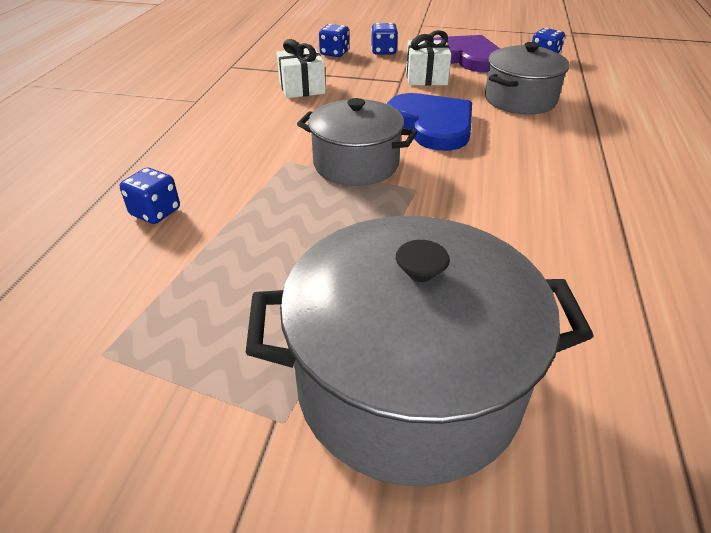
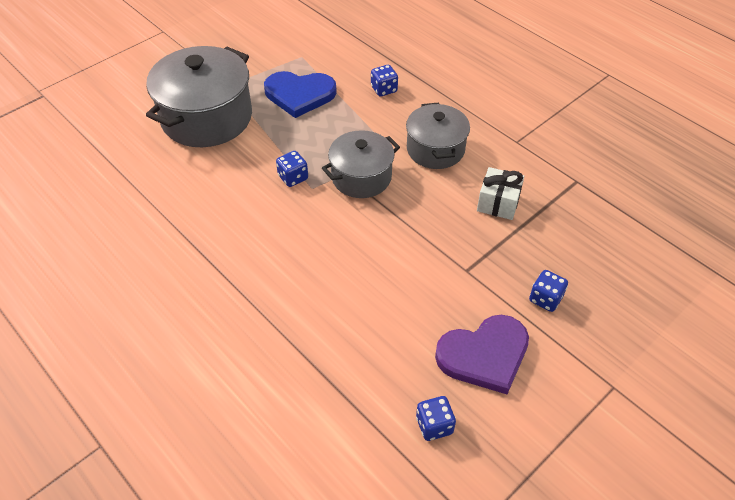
camera: 125 degrees right, 10 degrees up
(334, 53) = (565, 259): blue dice -> blue dice (293, 177)
(426, 77) = (460, 292): white gift -> none
(432, 124) = (376, 242): blue heart -> blue heart (299, 94)
(520, 100) = (367, 325): grey pot -> grey pot (435, 149)

